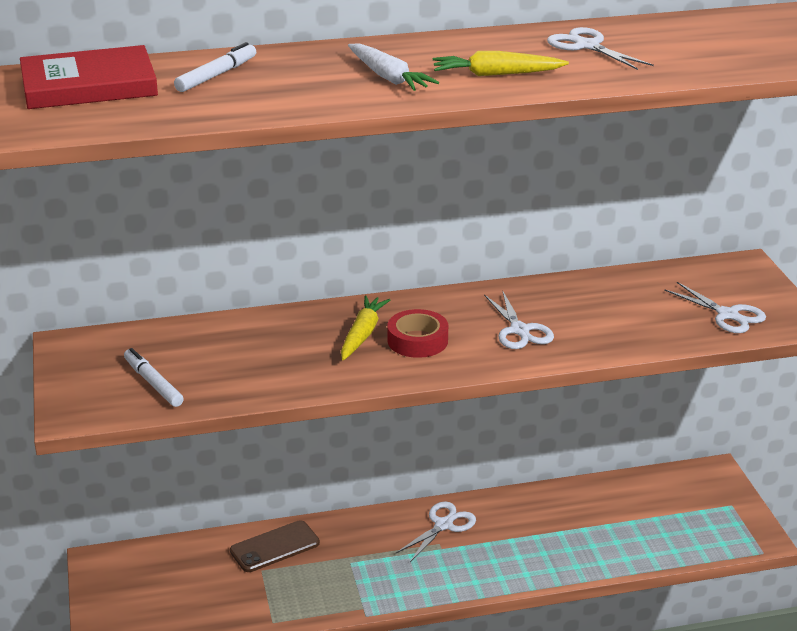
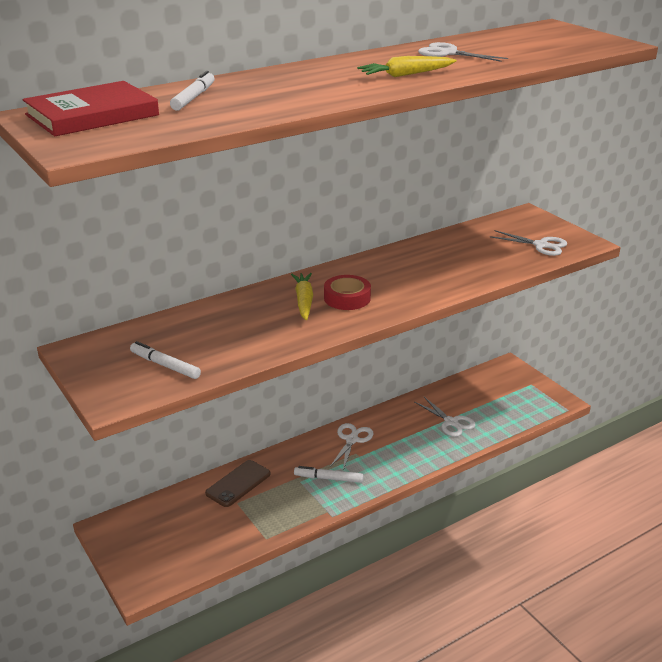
camera: 20 degrees left, 0 degrees up
(387, 567) = (328, 478): none -> white marker
(388, 77) = (329, 85): white carrot -> none
(520, 330) = (413, 278): white scissors -> white scissors (451, 422)

